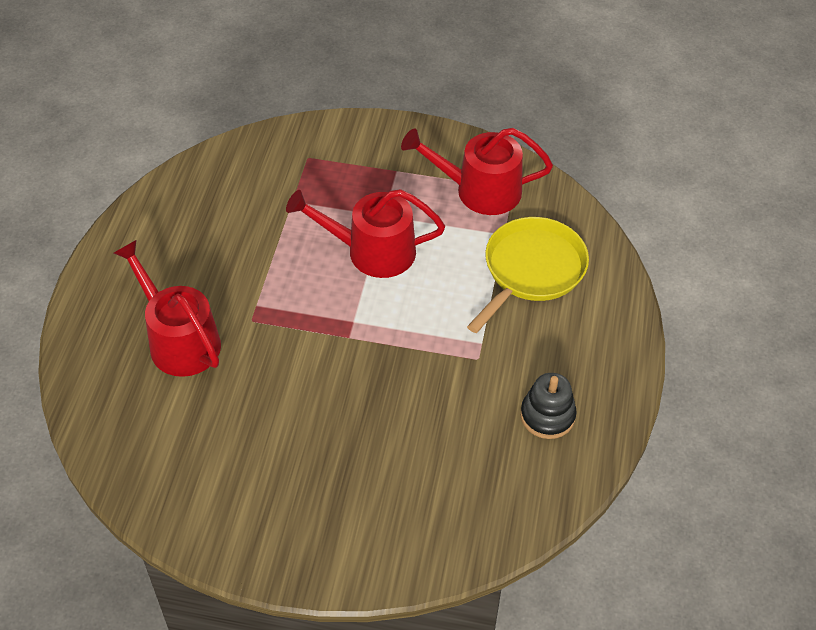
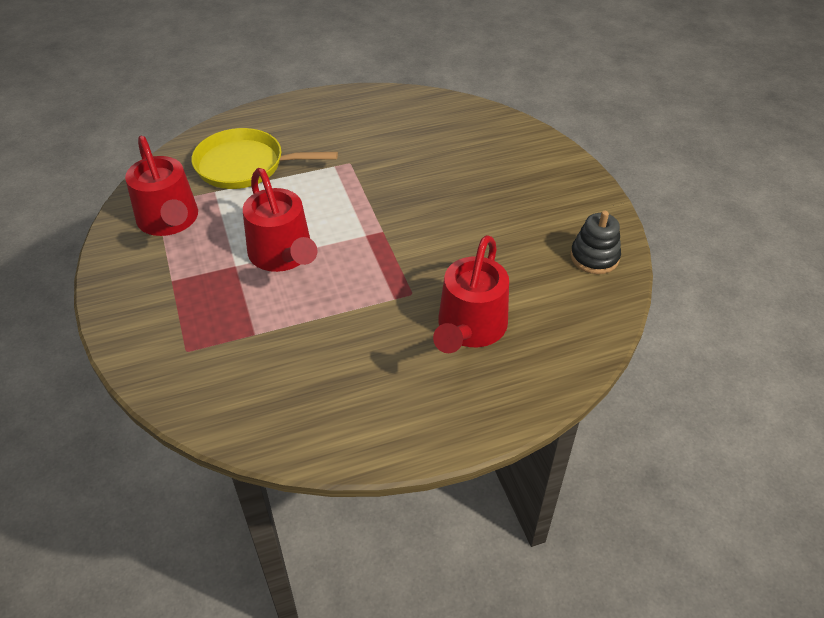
camera: 120 degrees left, 5 degrees down
(547, 416) = (372, 120): black stacking toy -> black stacking toy (594, 257)

